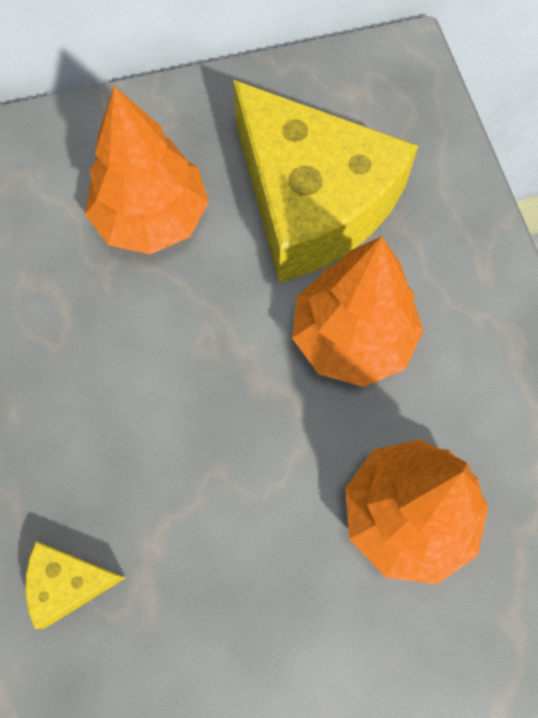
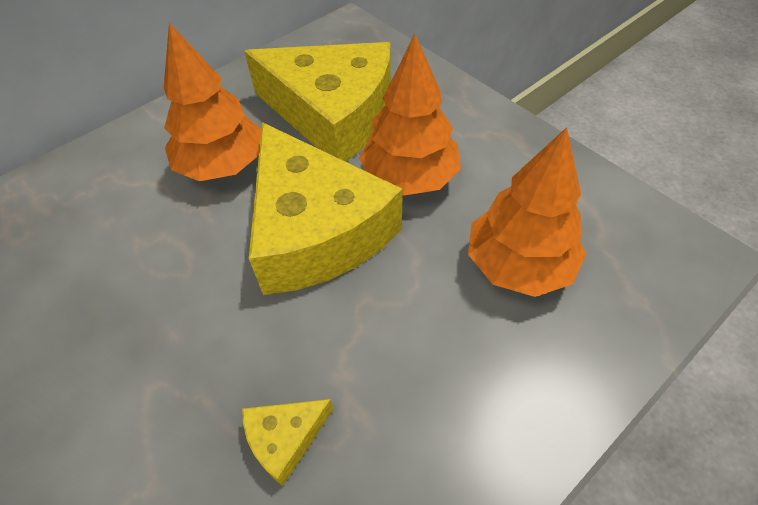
camera: 25 degrees left, 15 degrees down
(210, 358) = (315, 230): none -> yellow cheese

